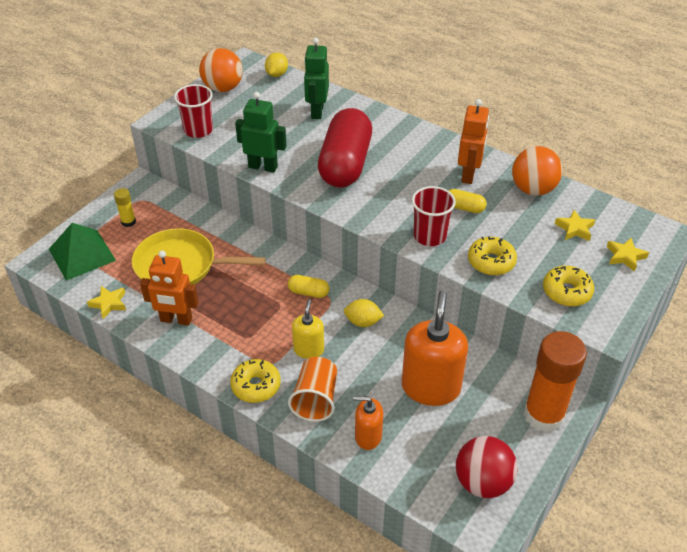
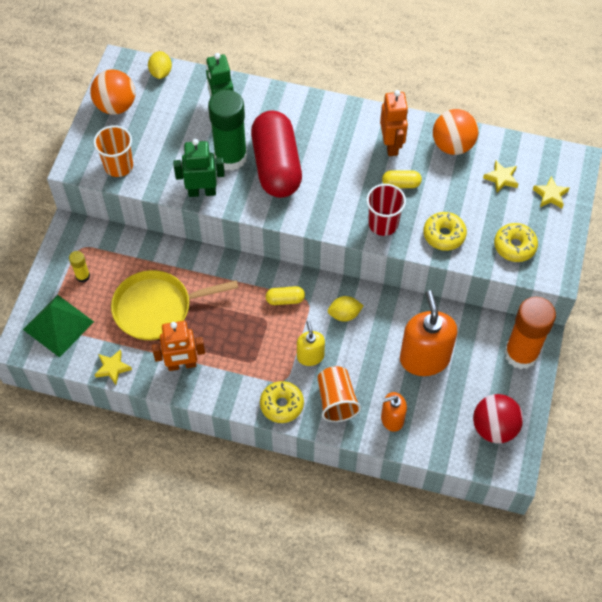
camera: 20 degrees left, 15 degrees up
(198, 130) = (118, 166): red cup -> orange cup
(305, 147) = (231, 157): none -> green glue stick

